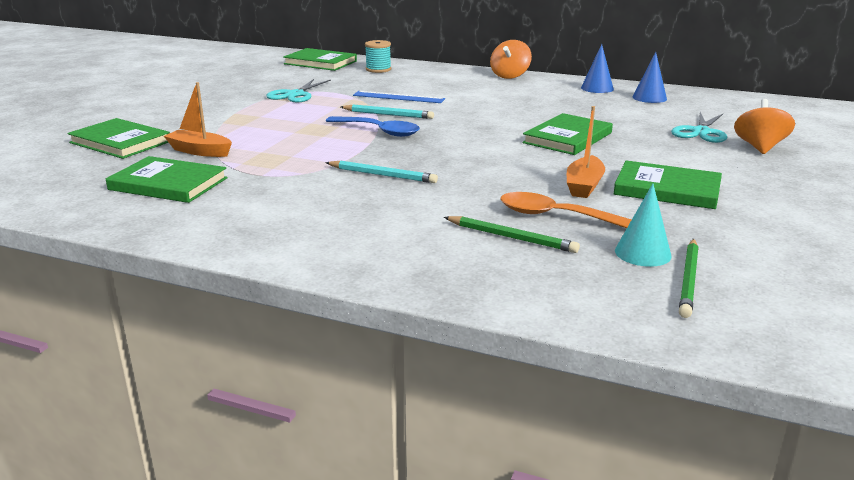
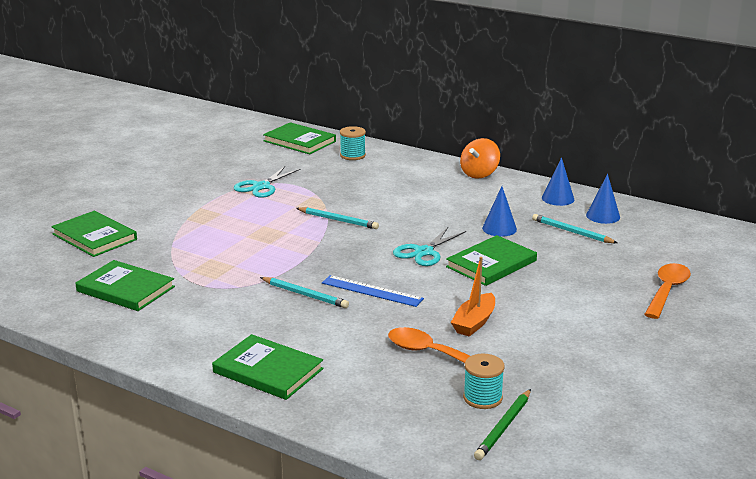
camera: 10 degrees right, 0 degrees up
(200, 151) = (159, 253): orange boat -> none
(379, 131) = (321, 241): blue spoon -> none
(398, 97) = (357, 197): blue ruler -> blue ruler (372, 291)
(511, 237) = (383, 372): green pencil -> none
(556, 112) = (499, 228): none -> blue cone
(629, 110) = (572, 232): none -> turquoise pencil
(643, 253) = (482, 398): turquoise cone -> turquoise spool
(667, 189) = (546, 333): green book -> green book (268, 371)
(700, 132) = (623, 267): turquoise scissors -> turquoise scissors (423, 252)
(759, 147) = (667, 291): orange spinning top -> orange spoon

